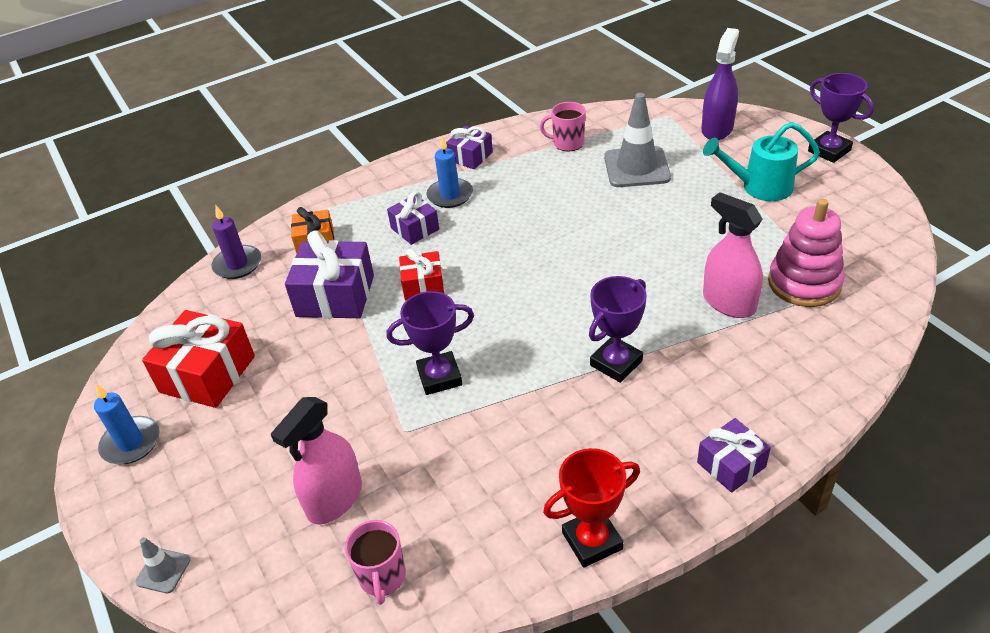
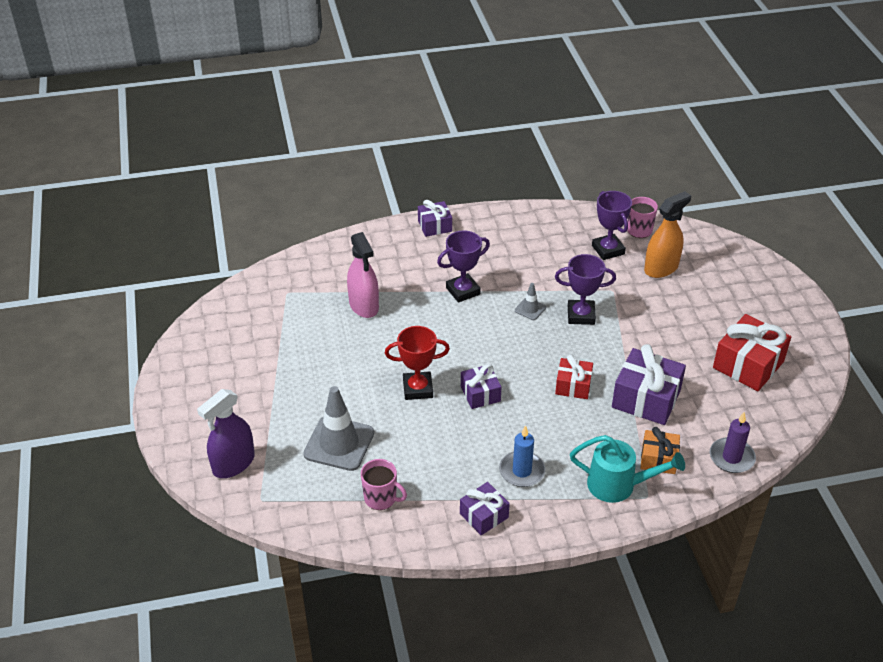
camera: 165 degrees left, 0 degrees up
(131, 443) = (796, 333): blue candle -> none
(163, 571) = (761, 261): grey traffic cone -> grey traffic cone (530, 309)
(334, 499) = (661, 268): pink spray bottle -> orange spray bottle
(415, 229) = (565, 443): purple gift -> purple gift (480, 394)
(592, 541) = (526, 216): red trophy -> red trophy (418, 389)
(759, 187) = (259, 387): turquoise watering can -> turquoise watering can (618, 485)
(804, 283) = (304, 303): pink stacking toy -> none
(829, 151) = (169, 403): purple trophy -> purple trophy (608, 250)

